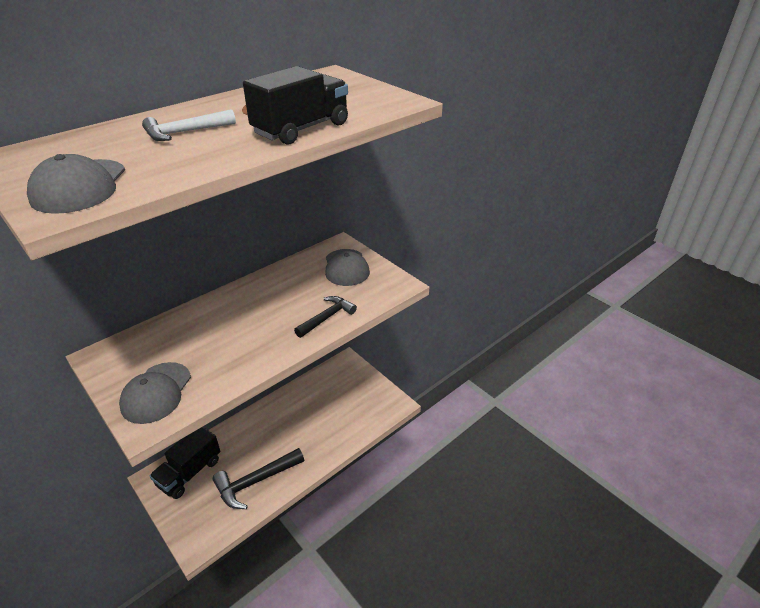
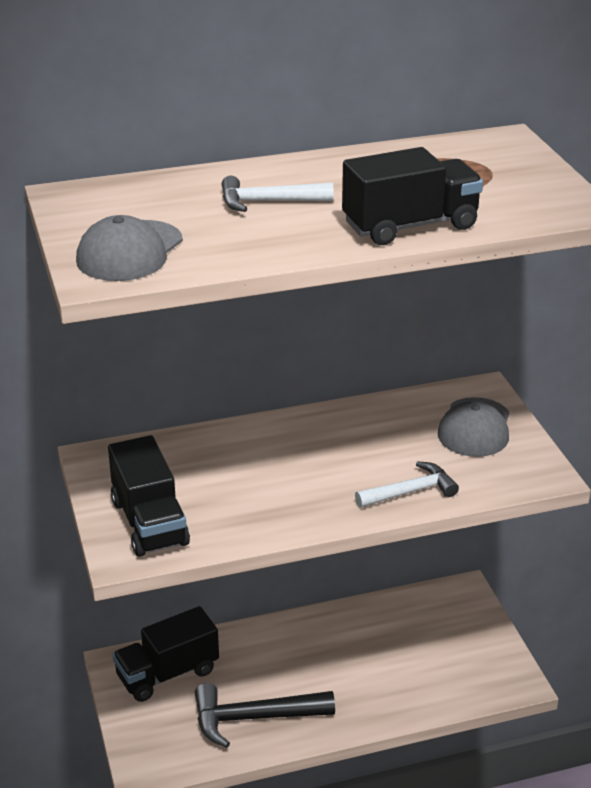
camera: 25 degrees right, 5 degrees down
(156, 393) = (149, 522): grey cap -> black truck
(327, 317) = (411, 491): black hammer -> white hammer

